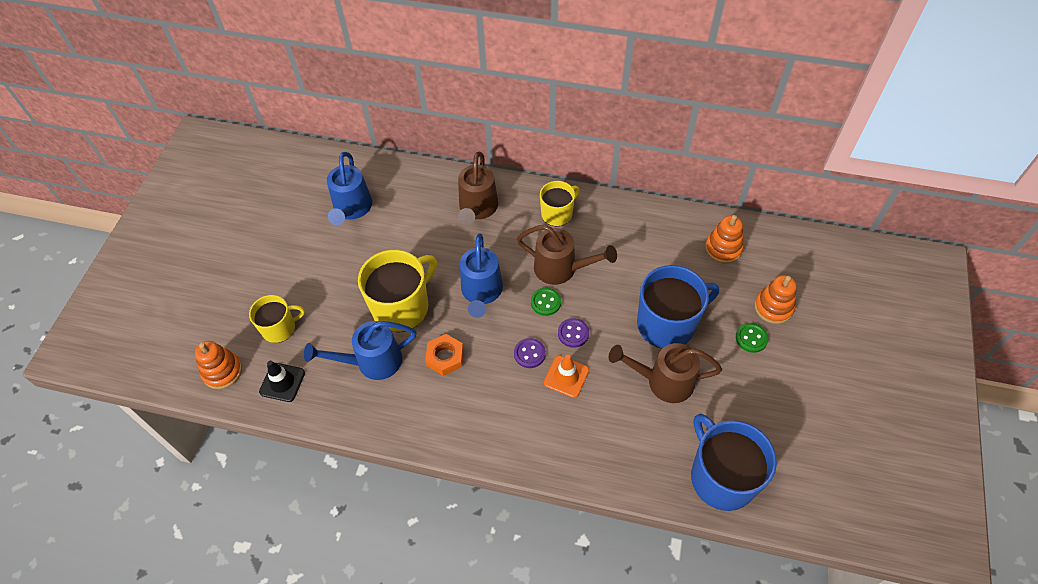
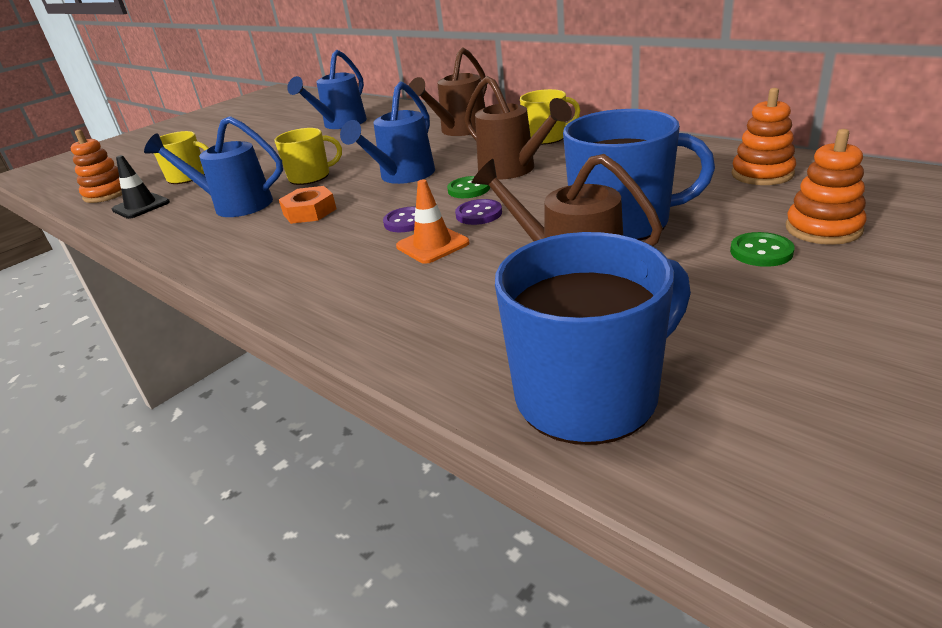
camera: 30 degrees right, 25 degrees down
(402, 307) = (310, 177): yellow mug -> yellow mug, size x0.59
(721, 477) = (589, 394): blue mug -> blue mug turned 60 degrees clockwise

